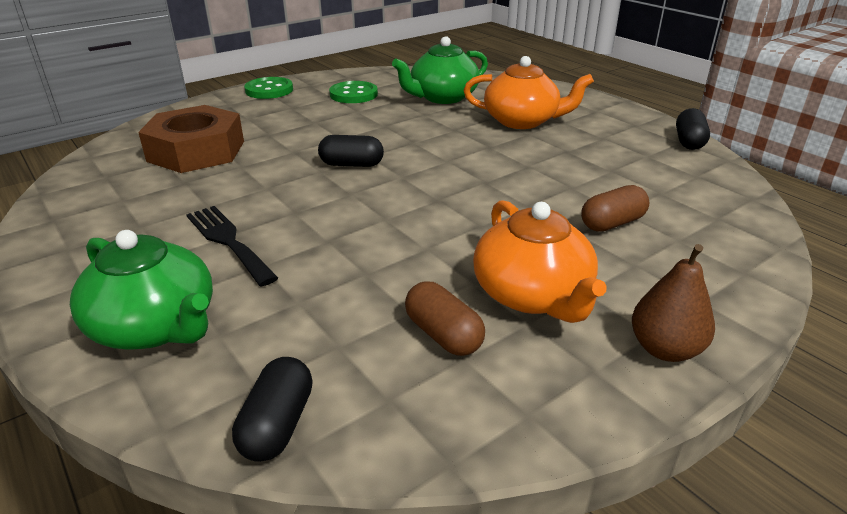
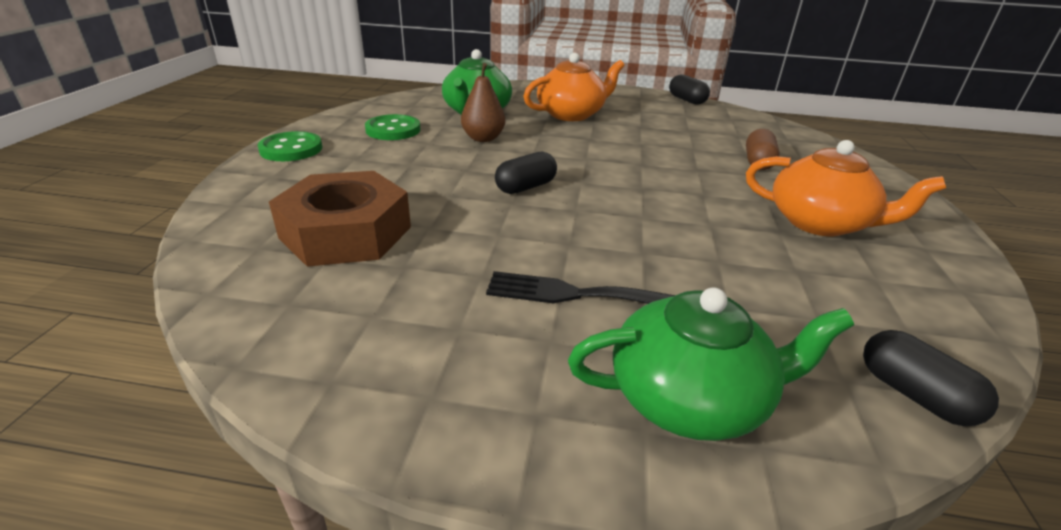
camera: 45 degrees left, 0 degrees up
(443, 334) = (841, 273): brown capsule -> none
(664, 349) = (919, 219): brown pear -> brown pear (483, 138)

